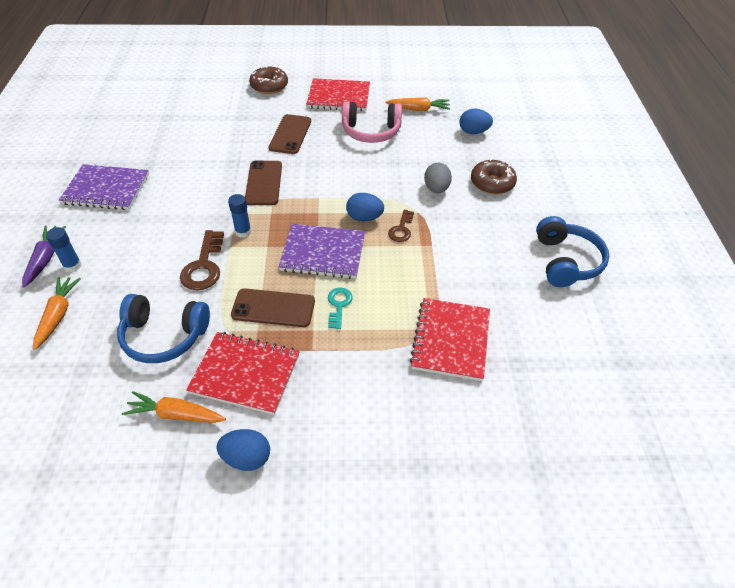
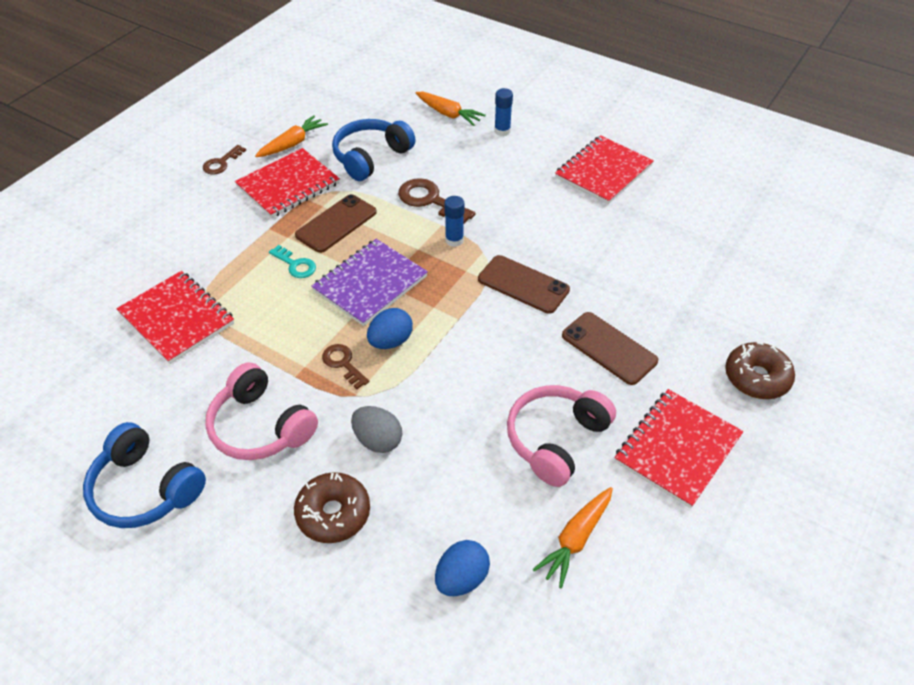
camera: 125 degrees right, 0 degrees up
(45, 259) = (524, 119): purple carrot -> none
(106, 189) = (603, 172): purple notebook -> red notebook
(246, 458) = (221, 163): blue egg -> brown key
(479, 239) = (261, 426): none -> pink headphones

